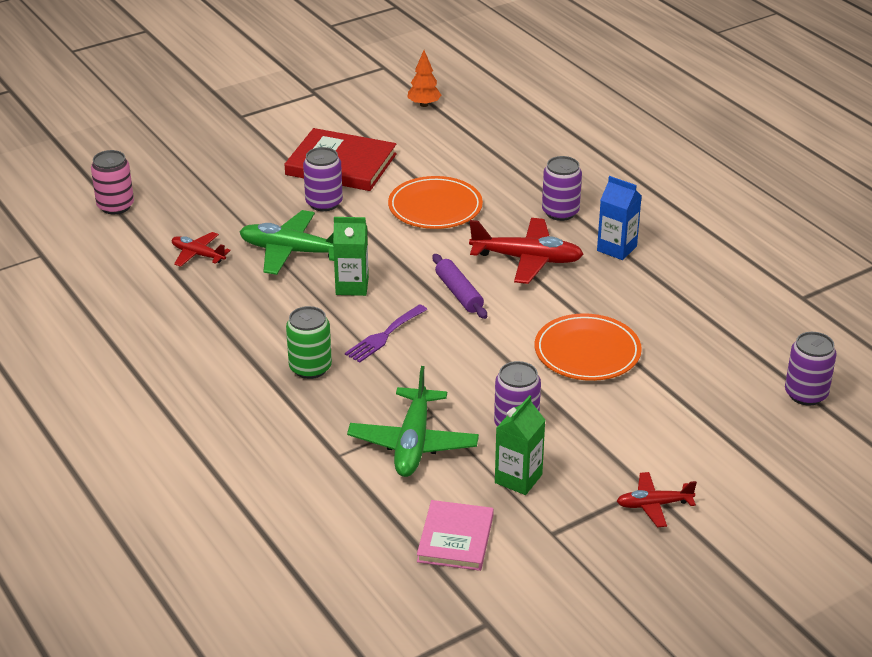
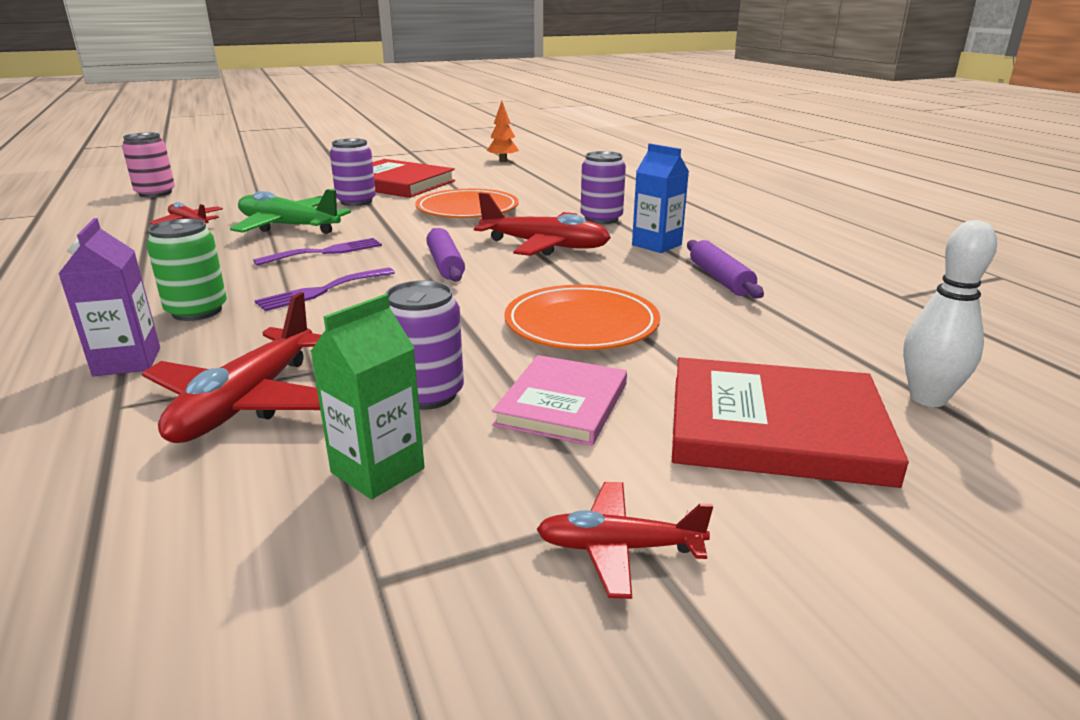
camera: 10 degrees right, 10 degrees down
(308, 420) = (127, 362): none -> purple carton
(352, 286) = (325, 252): green carton -> purple fork
(413, 443) = (247, 402): green plane -> red plane
(455, 538) = (173, 566): pink book -> pink book (562, 404)
(673, 290) = (720, 279): none -> purple rolling pin
(720, 426) = (775, 428): none -> red book
(806, 394) = (928, 398): purple can -> white bowling pin

